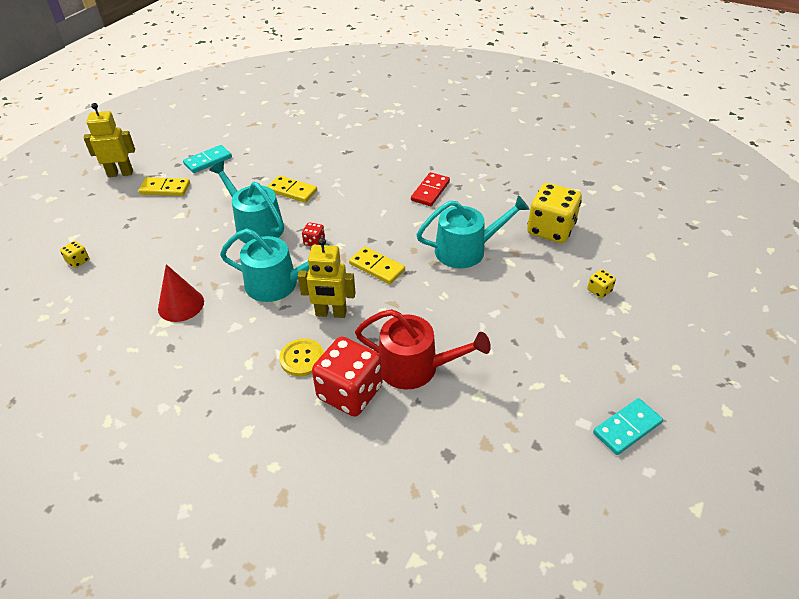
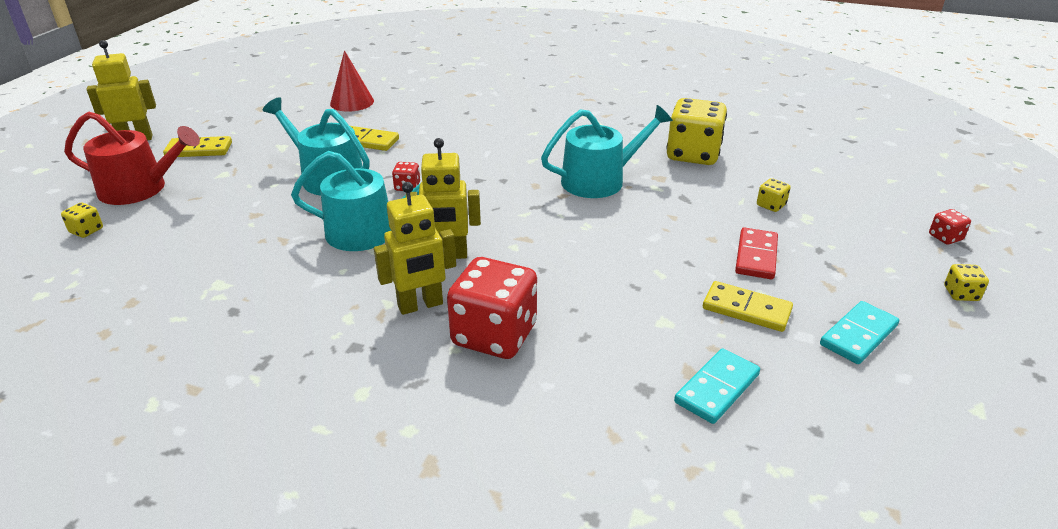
camera: 10 degrees left, 10 degrees down
(181, 305) = (240, 264): red cone -> red cone (352, 102)
(208, 161) = (251, 120): turquoise domino -> turquoise domino (716, 388)
(302, 358) = (420, 305): yellow button -> yellow robot
(377, 267) = (494, 205): yellow domino -> yellow domino (746, 309)
(416, 367) = (573, 300): red watering can -> red watering can (140, 189)
(430, 191) = (539, 130): red domino -> red domino (756, 256)
(726, 398) = (961, 294): none -> yellow dice
(735, 340) = (945, 237): none -> red dice

